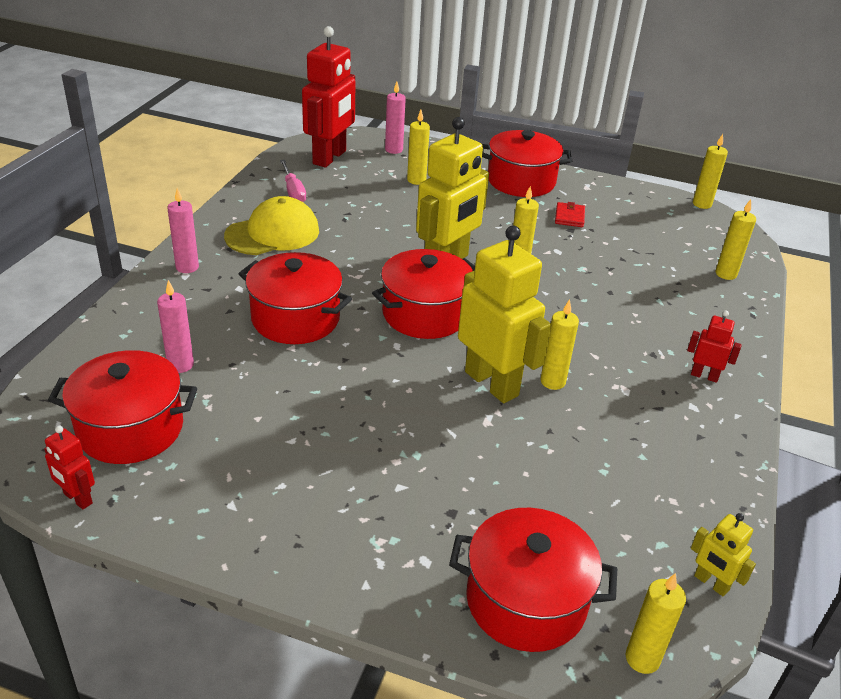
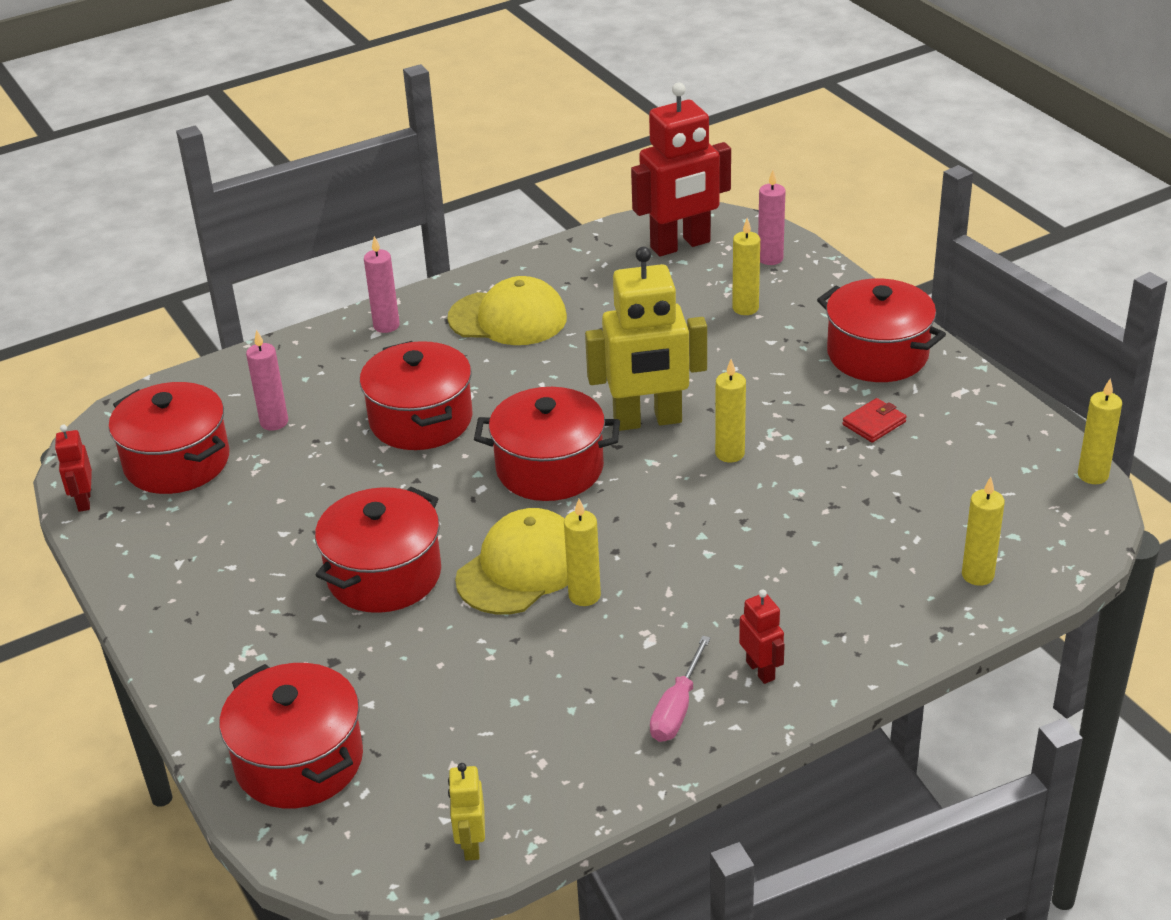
camera: 45 degrees right, 0 degrees up
(293, 191) = (587, 275): pink screwdriver -> pink screwdriver (677, 708)
(407, 433) = (384, 575): none -> red pot
(492, 383) = (521, 568): yellow robot -> yellow cap
(642, 659) = (329, 858): yellow candle -> none

